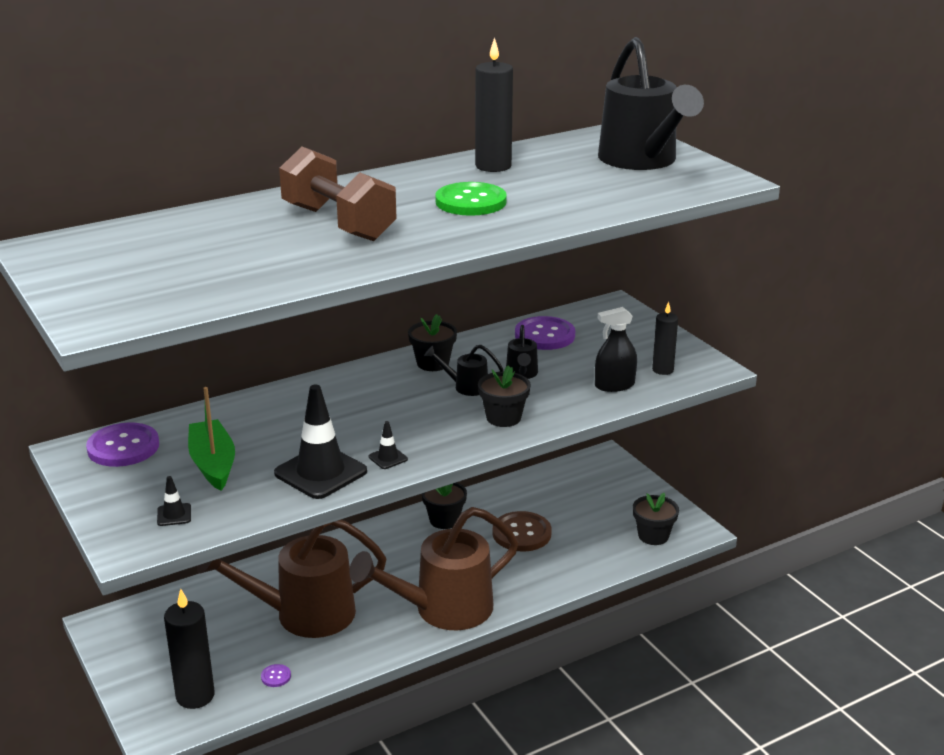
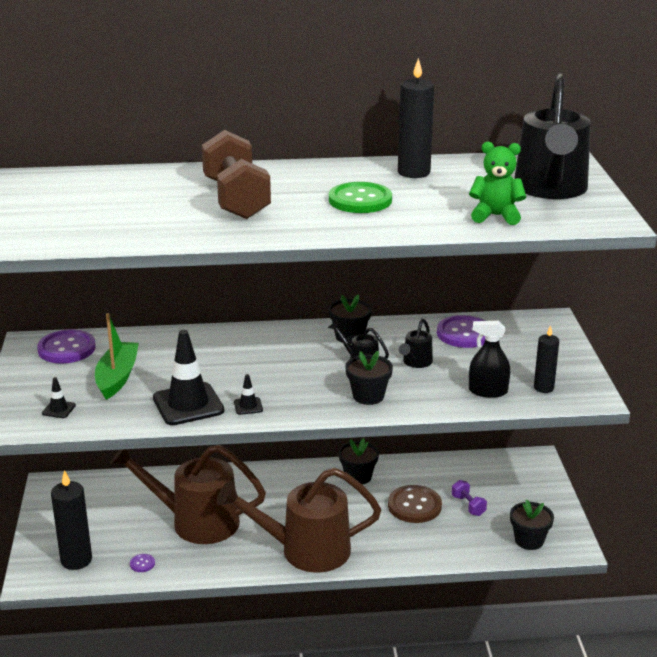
camera: 25 degrees right, 0 degrees up
(573, 519) = (468, 505): none -> purple dumbbell
(620, 194) = (495, 216): none -> green teddy bear

